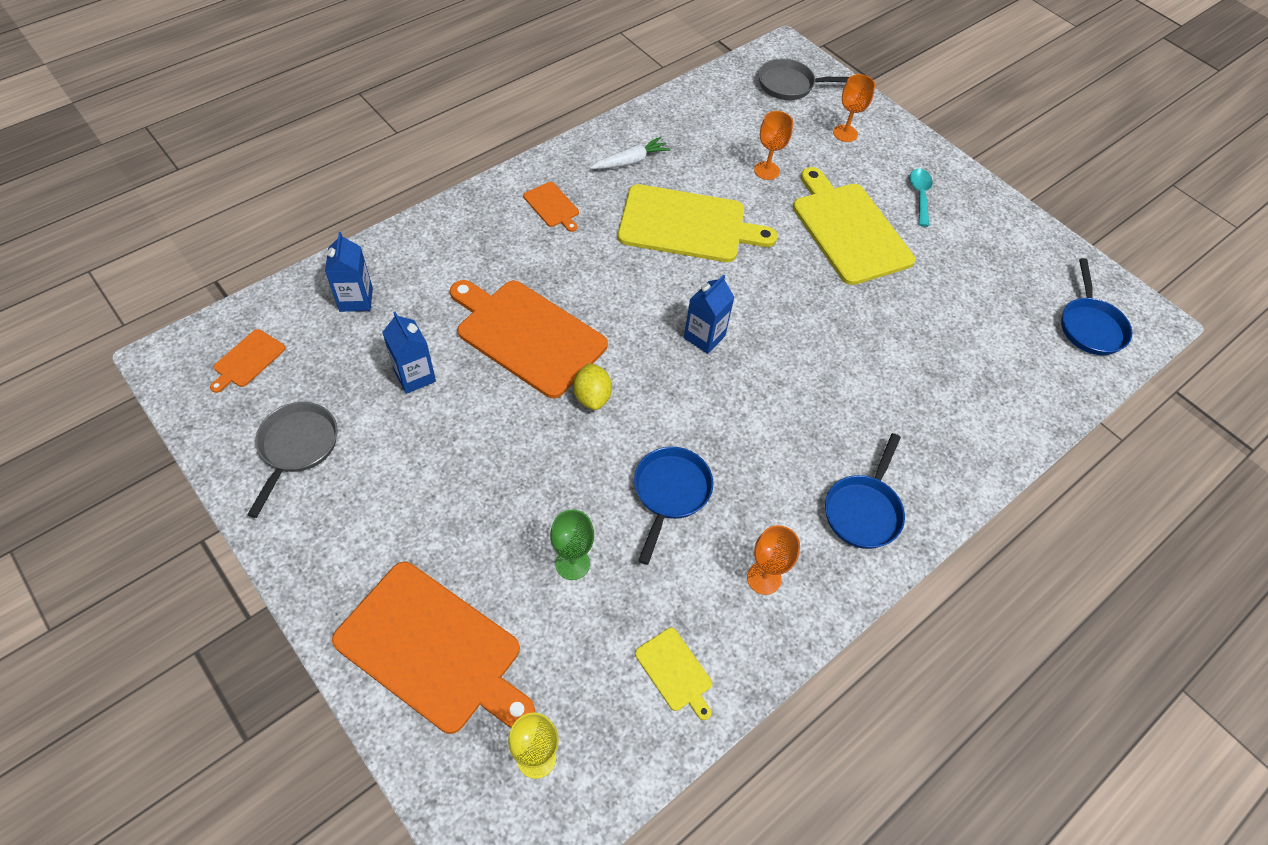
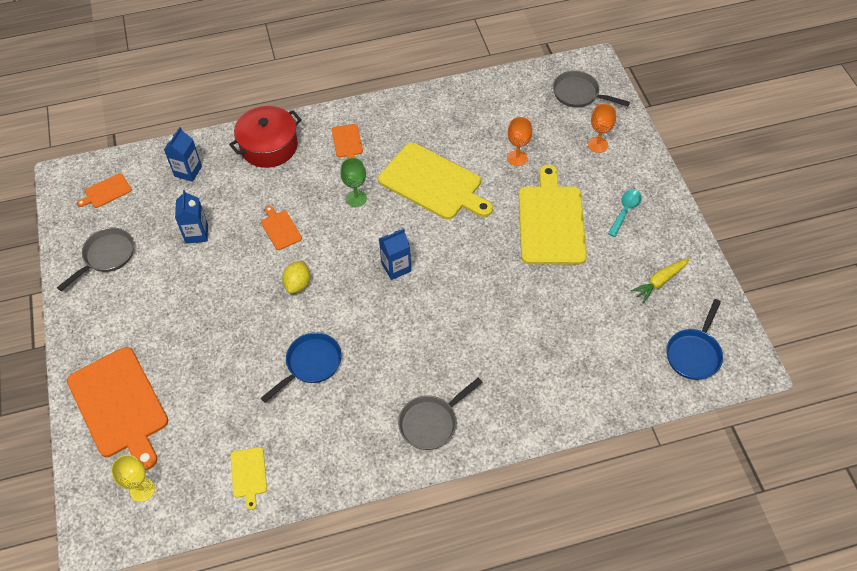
camera: 30 degrees right, 0 degrees up
(451, 238) = (269, 146): none -> red pot
(528, 335) = (280, 229): orange cutting board -> orange cutting board, size x0.45
(572, 563) = (225, 386): green goblet -> green goblet (356, 198)
(630, 161) = (421, 123): white carrot -> none
(764, 578) = (337, 440): orange goblet -> none
(863, 510) = (431, 422): blue pan -> grey pan
(1005, 260) = (660, 281): none -> yellow carrot

